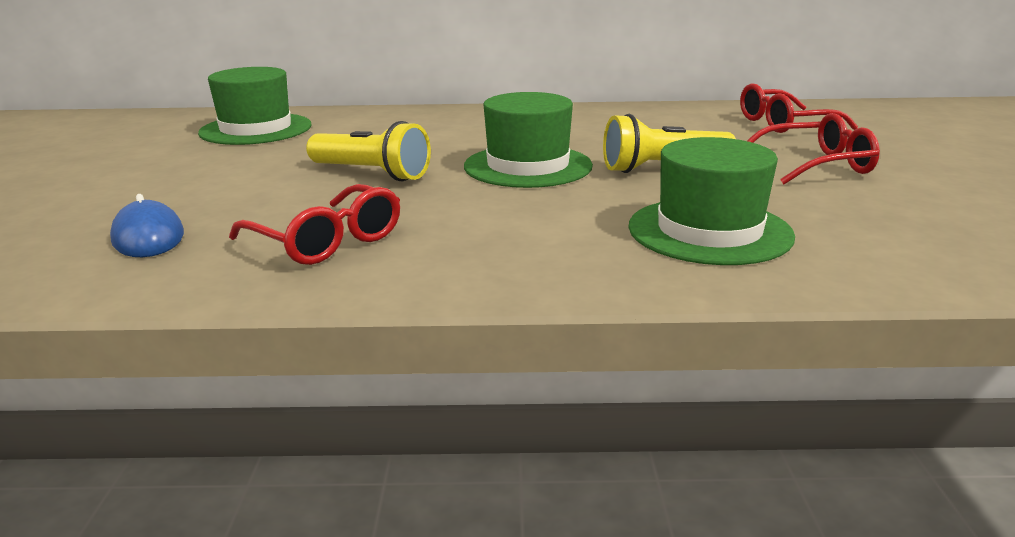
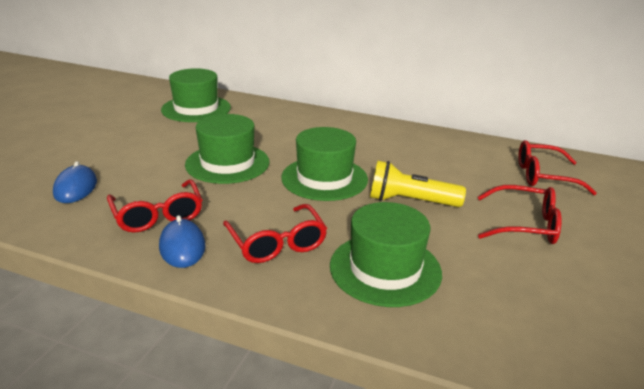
camera: 20 degrees right, 5 degrees up
(371, 173) = (227, 163): yellow flashlight -> green hat
(406, 265) = (182, 246): none -> blue mouse
(539, 235) = (276, 242): none -> red glasses

